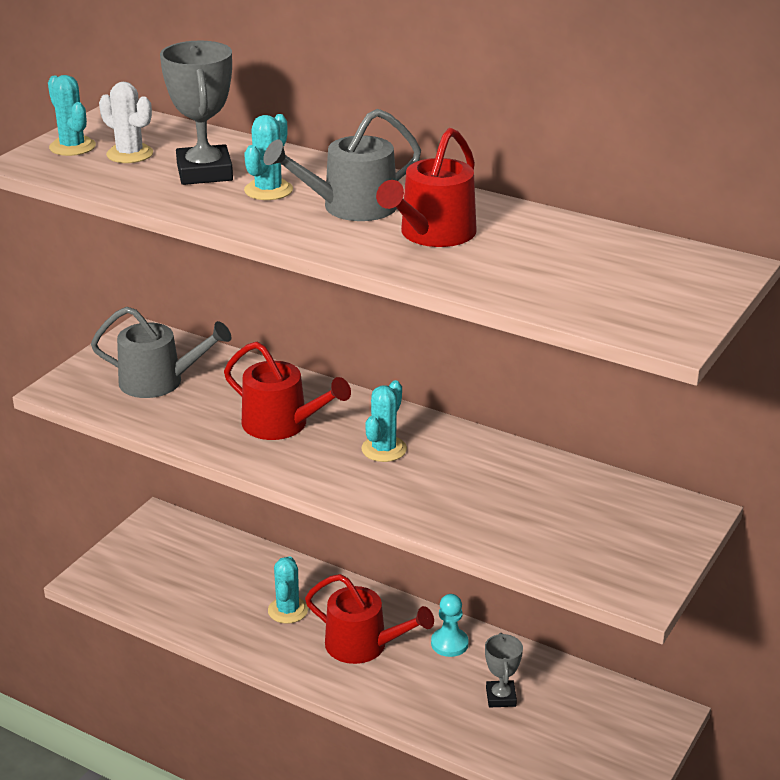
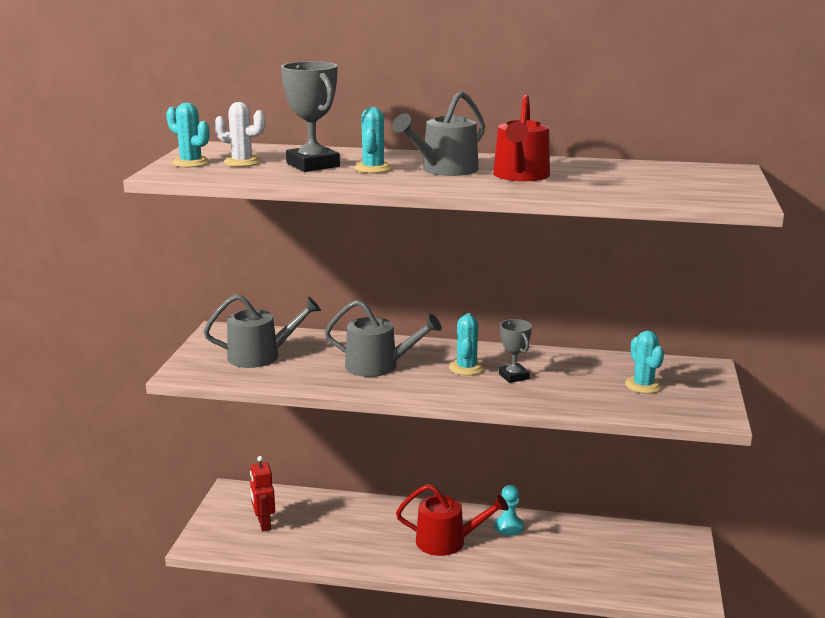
camera: 20 degrees left, 10 degrees down
(169, 571) = (264, 524): none -> red robot
(282, 424) = (378, 366): red watering can -> grey watering can
(288, 610) = (374, 531): turquoise cactus -> turquoise cactus (643, 385)
(501, 697) = (568, 552): grey trophy -> grey trophy (513, 376)

